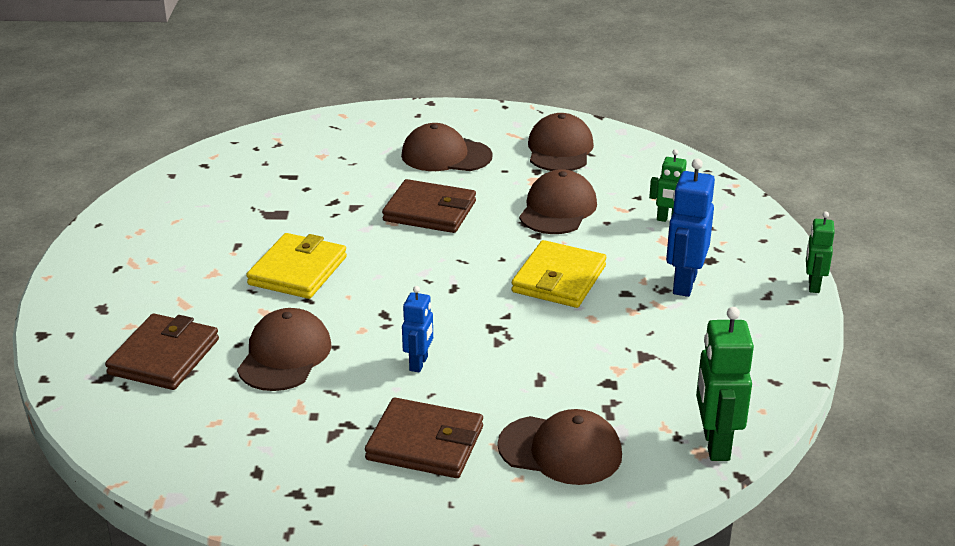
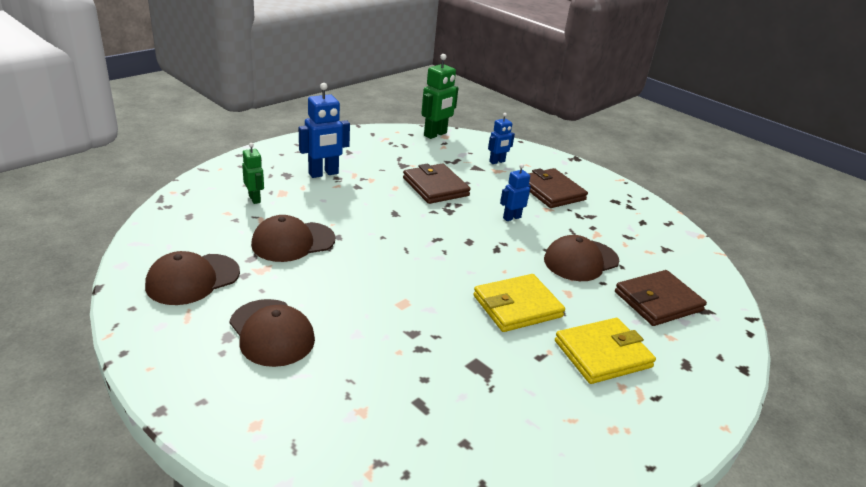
camera: 140 degrees left, 0 degrees up
(430, 211) = (368, 293): brown wallet -> brown wallet (435, 187)
(559, 279) = (375, 209): yellow wallet -> yellow wallet (602, 354)
(560, 450) = (497, 162): brown cap -> blue robot
(813, 285) = (274, 142): green robot -> none

